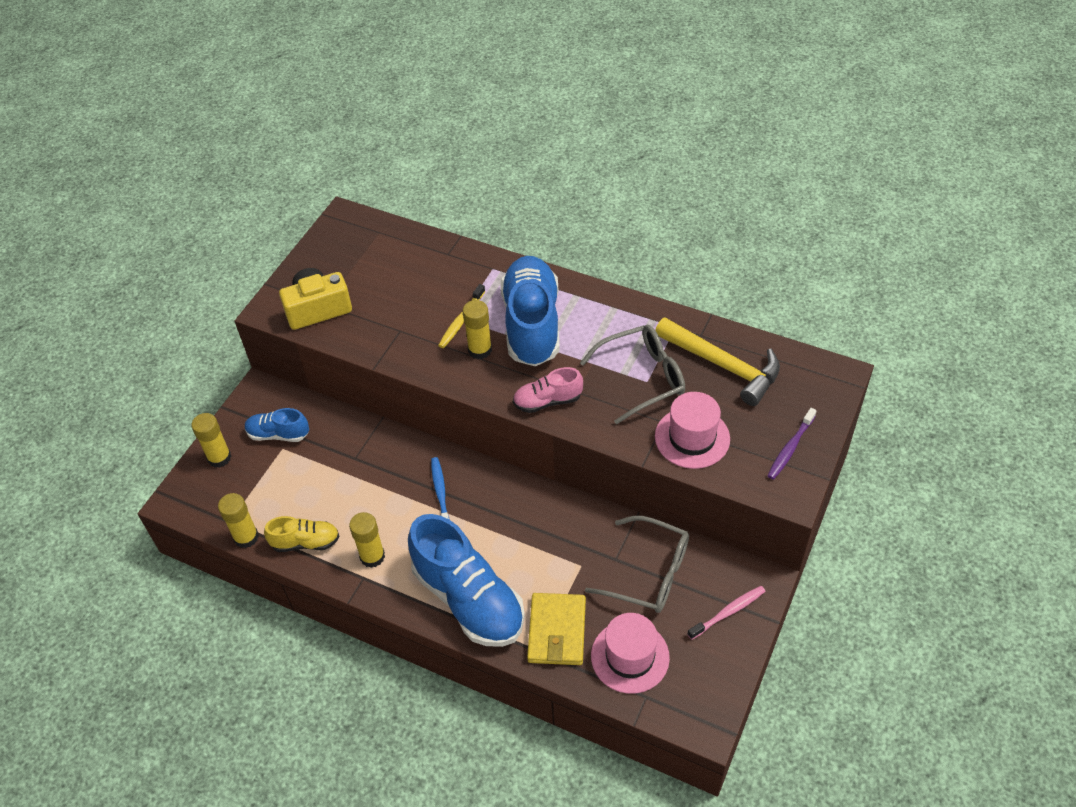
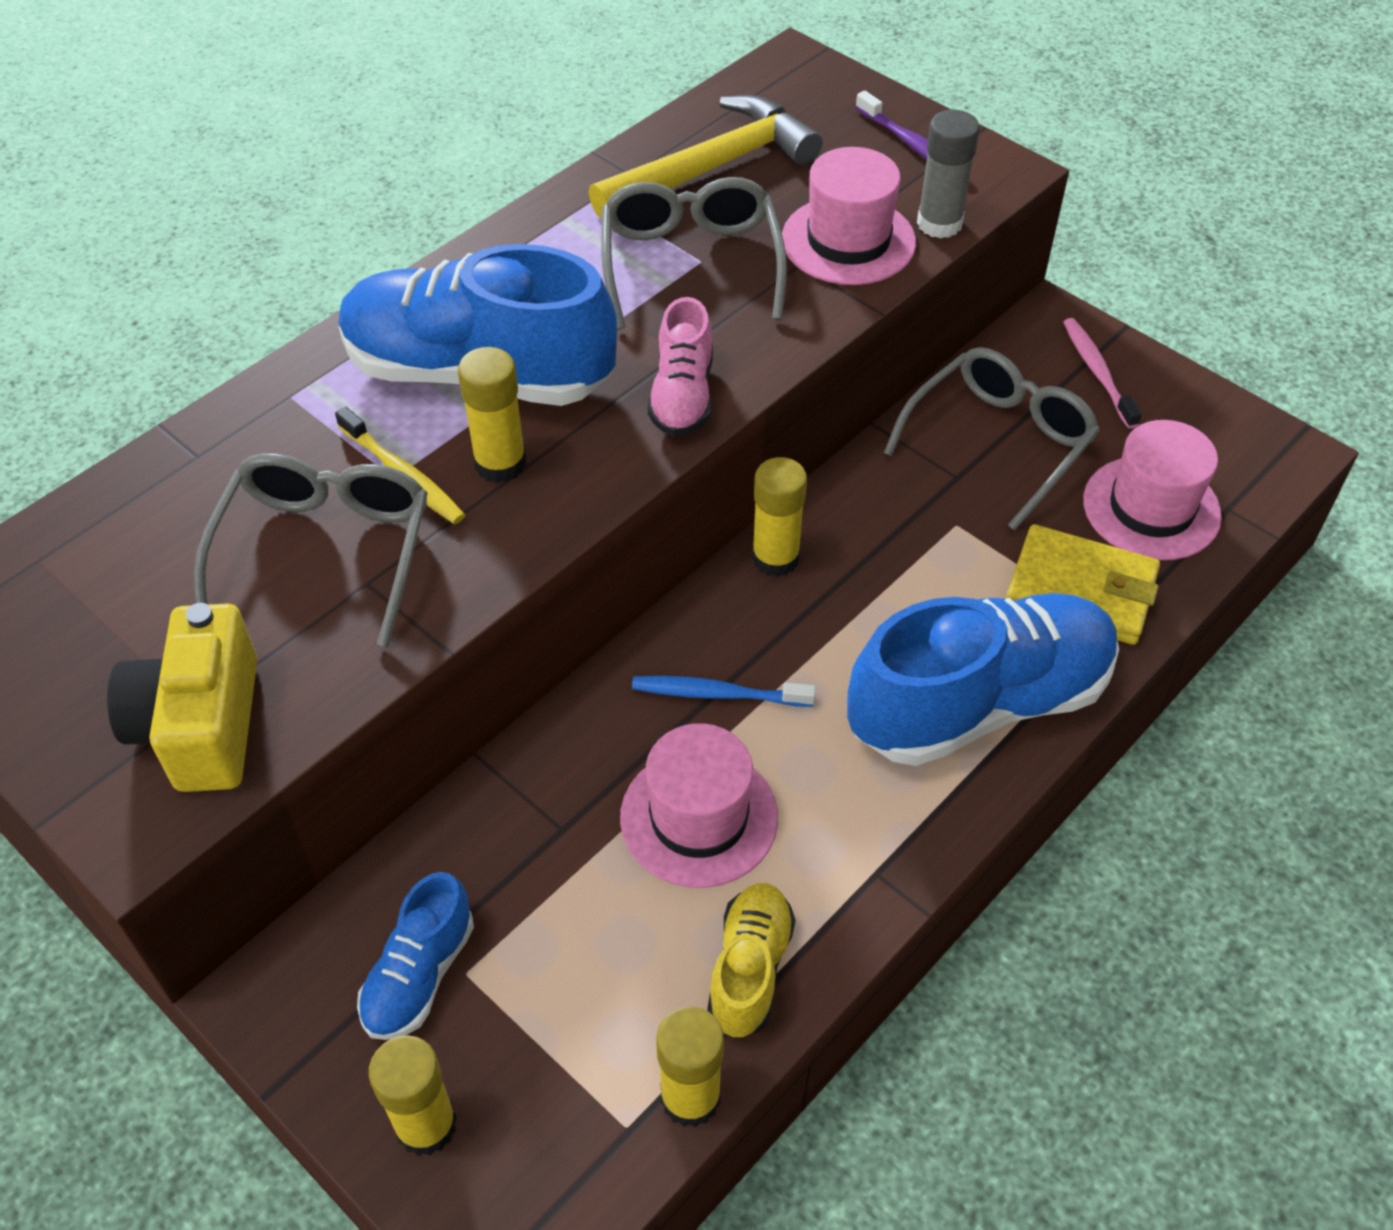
camera: 75 degrees left, 0 degrees up
(372, 556) = (830, 845): yellow glue stick -> yellow glue stick (775, 558)
(373, 504) = (699, 817): none -> pink hat
(411, 312) = (325, 551): none -> grey glasses
(727, 475) = (939, 223): none -> grey glue stick

